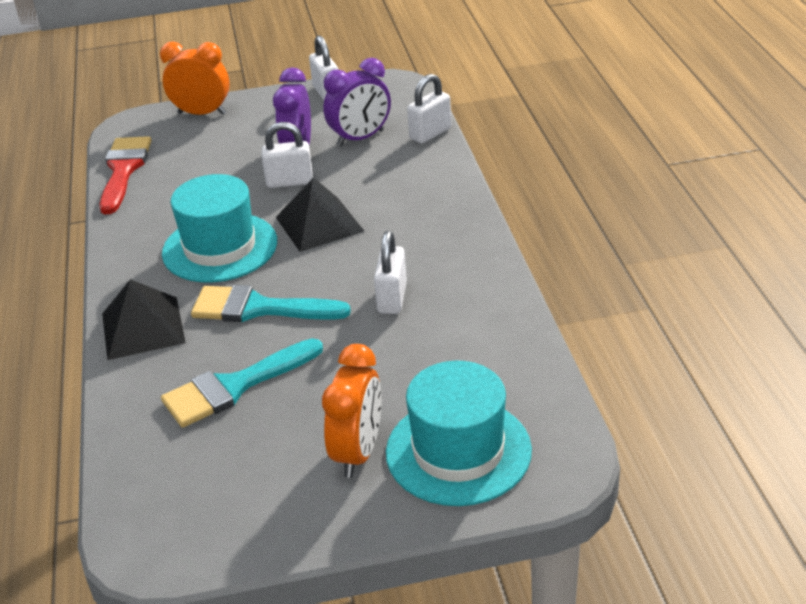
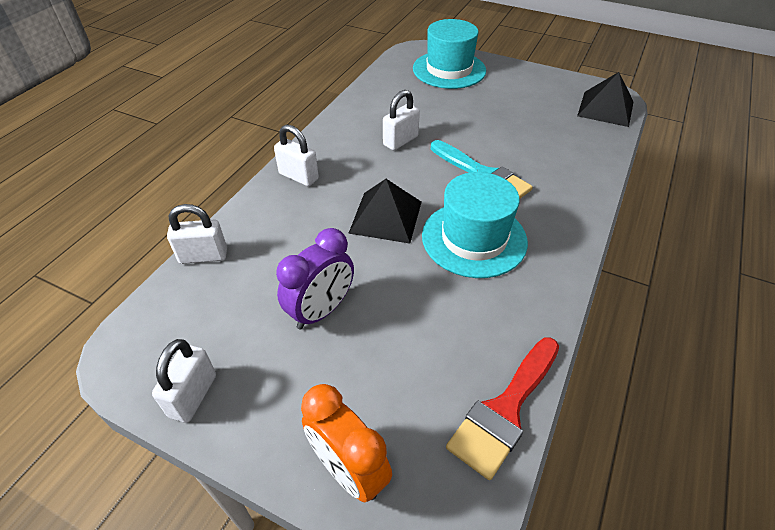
camera: 145 degrees left, 10 degrees up
(143, 327) = (568, 201): black pyramid -> black pyramid (605, 108)
(234, 386) = (530, 139): turquoise brush -> none
(290, 182) = (364, 275): white padlock -> white padlock (298, 176)
(358, 452) = (491, 87): orange clock -> none
(360, 138) = (255, 290): purple clock -> none

